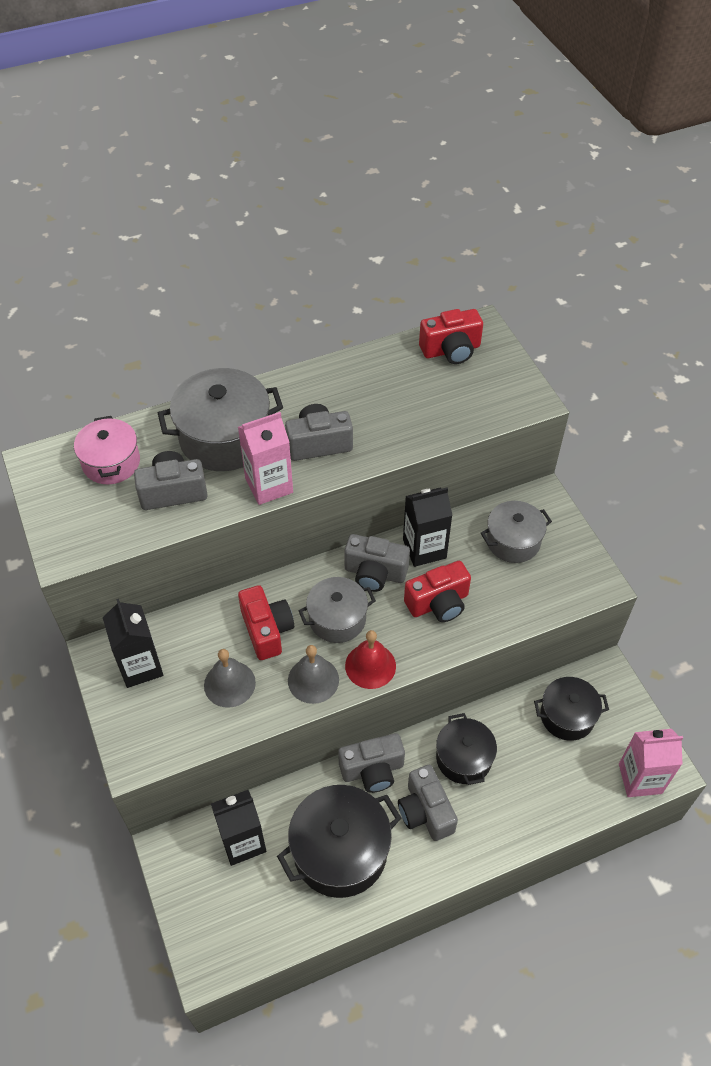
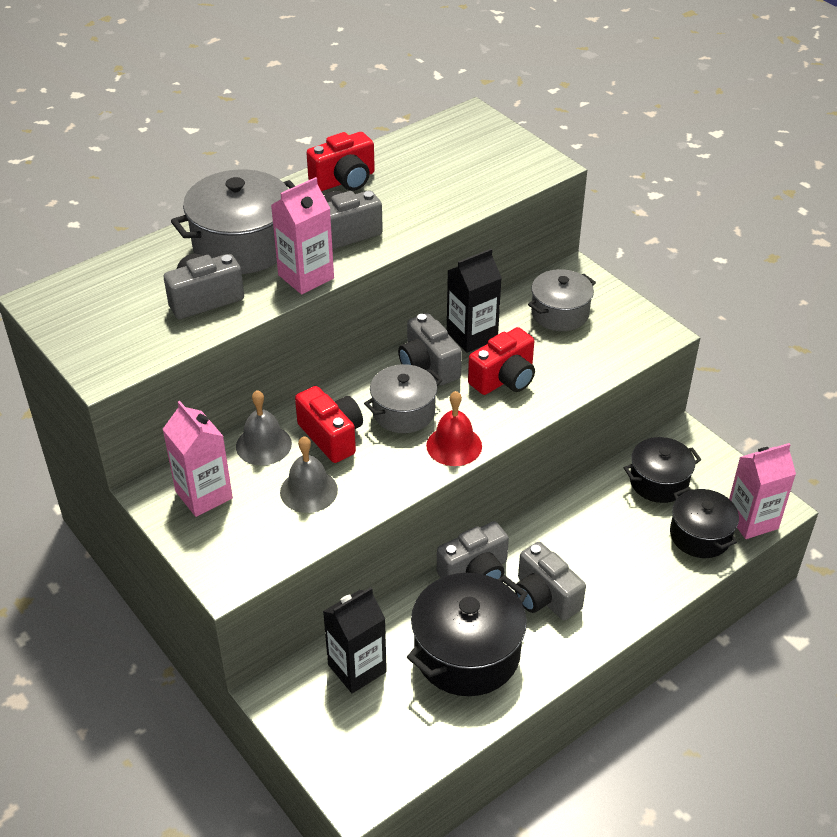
camera: 15 degrees left, 10 degrees down
(111, 462) = (126, 286): pink pot -> none
(140, 666) = (204, 495): black carton -> pink carton
(313, 680) = (398, 469): grey bell -> grey bell (263, 445)
(375, 573) = (428, 366): grey camera -> grey camera turned 60 degrees clockwise
(451, 350) = (450, 138): red camera -> red camera (344, 180)
(463, 758) = (567, 541): black pot -> black pot (700, 535)

